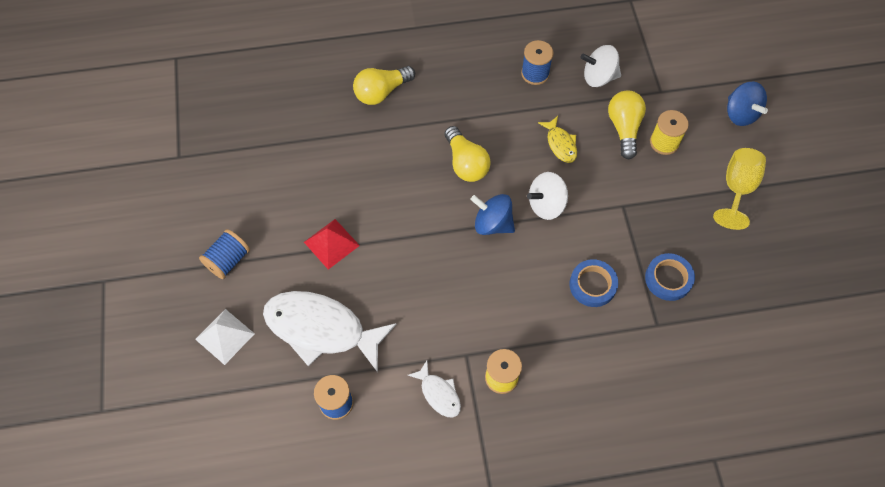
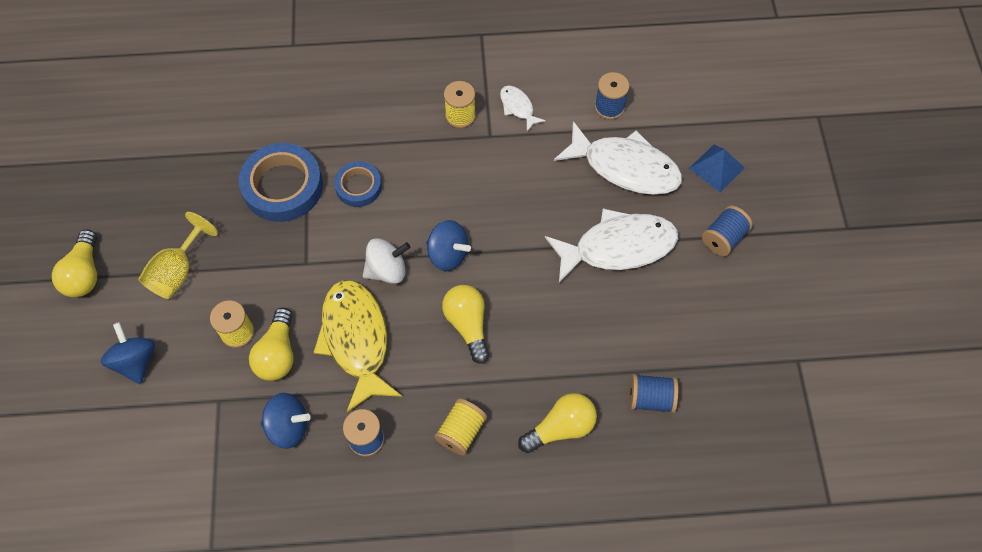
camera: 175 degrees left, 0 degrees up
(225, 336) = (716, 168): white pyramid -> blue pyramid
(308, 118) = (650, 398): none -> blue spool
(331, 243) = (617, 247): red pyramid -> white fish
(461, 84) = (461, 432): none -> yellow spool
(560, 144) = (356, 340): yellow fish -> yellow fish, size x2.13
(598, 77) = (288, 427): white spinning top -> blue spinning top
(668, 279) = (283, 186): blue tape -> blue tape, size x1.72
(820, 180) = (84, 273): none -> yellow light bulb

